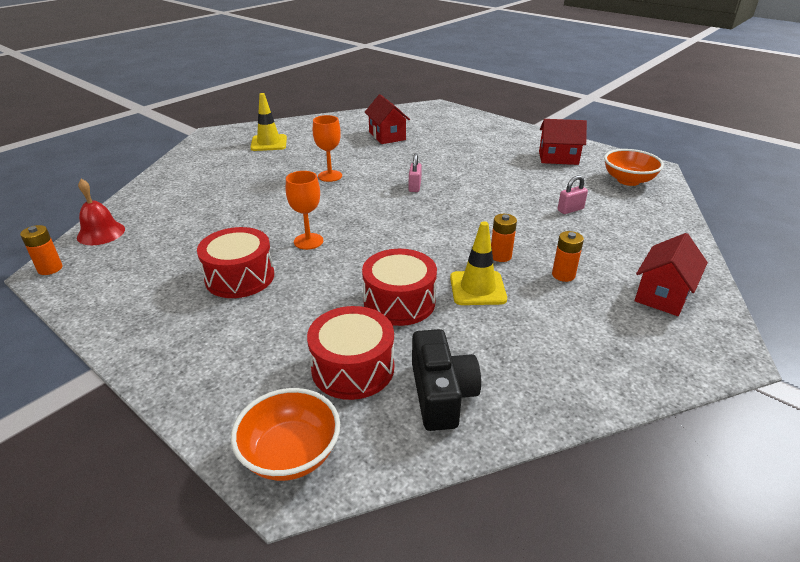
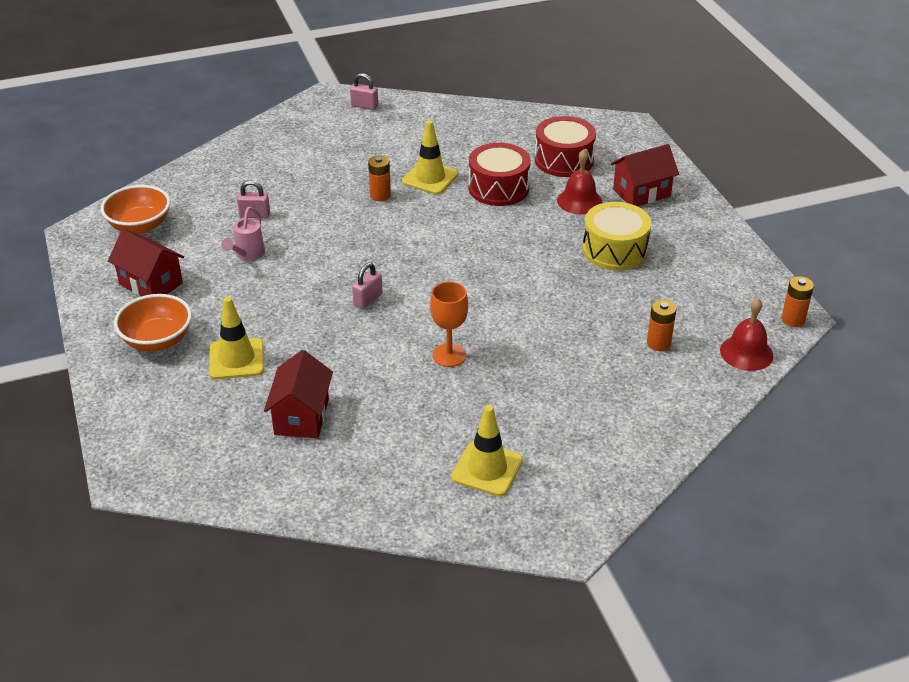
camera: 150 degrees left, 5 degrees up
(240, 277) = (614, 250): red drum -> yellow drum
(290, 454) = (624, 135): orange bowl -> orange bowl (157, 340)
(302, 317) = (579, 201): none -> red bell
(308, 241) = (534, 267): orange goblet -> none
(441, 394) = (520, 132): black camera -> none
(453, 144) = (236, 359): none -> yellow traffic cone
(530, 186) = (247, 255): none -> pink watering can
(563, 275) = (353, 166): orange battery -> orange battery (658, 343)
(662, 295) = (307, 132): red house -> red house (641, 193)
(668, 356) = (364, 106): none -> pink padlock

